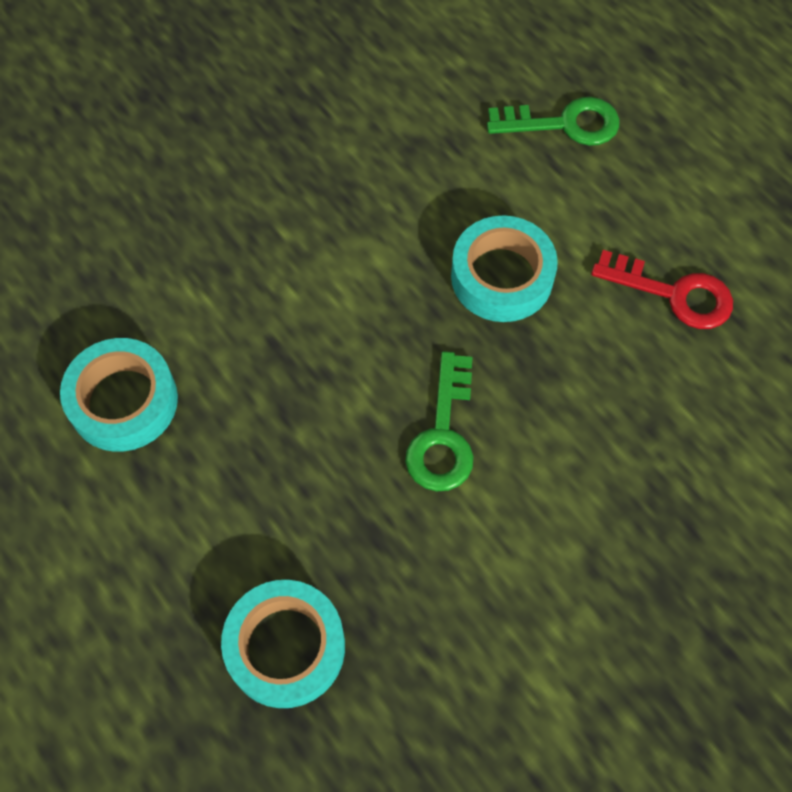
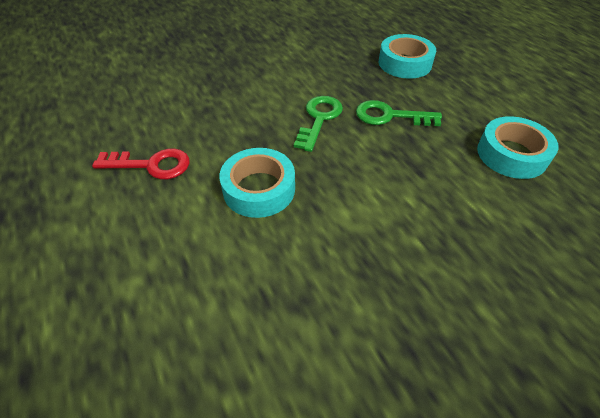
camera: 170 degrees left, 15 degrees down
(564, 124) = (156, 301): green key -> green key (390, 116)
(674, 294) = (151, 165): red key -> red key turned 150 degrees clockwise

